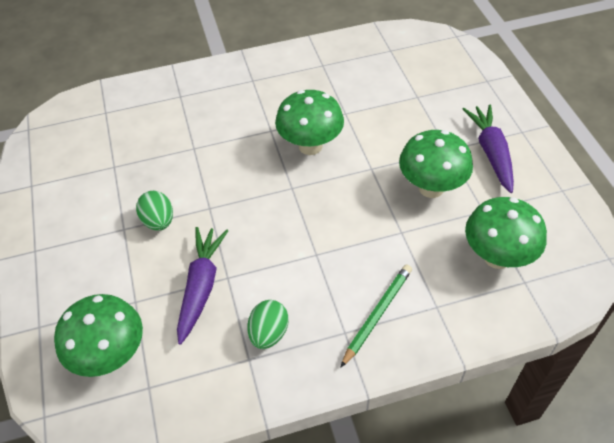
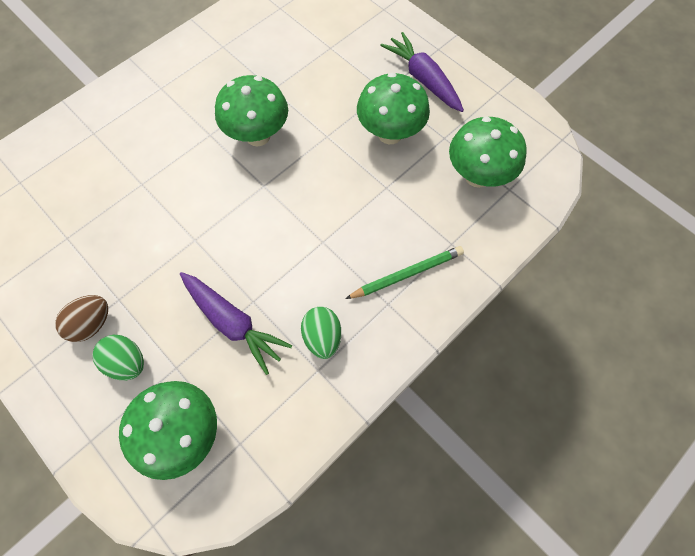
camera: 30 degrees left, 15 degrees up
(93, 238) = (92, 324): none -> brown egg
(158, 221) = (150, 276): green egg -> green egg (127, 362)
(201, 287) = (233, 322): purple carrot -> purple carrot turned 150 degrees clockwise
(377, 314) = (407, 274): green pencil -> green pencil turned 60 degrees clockwise

